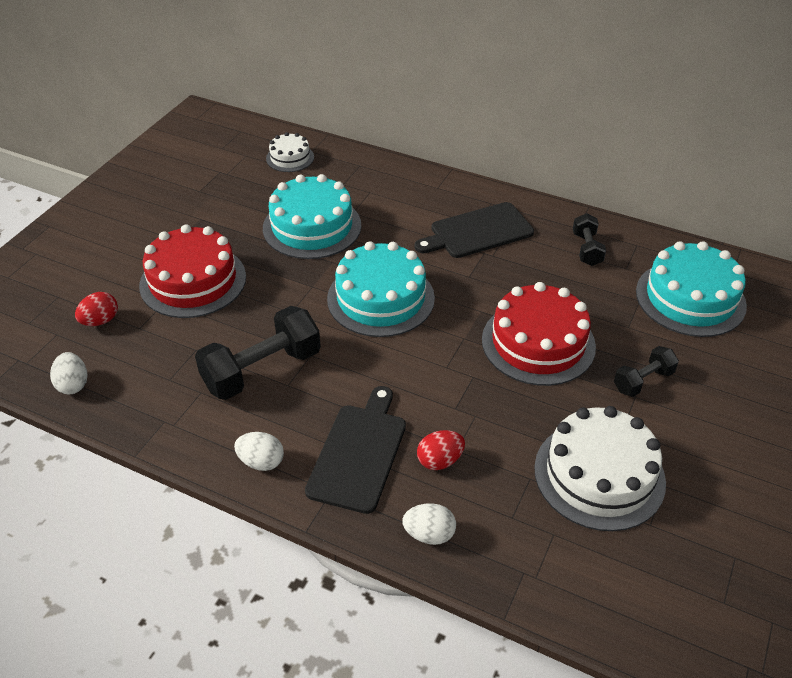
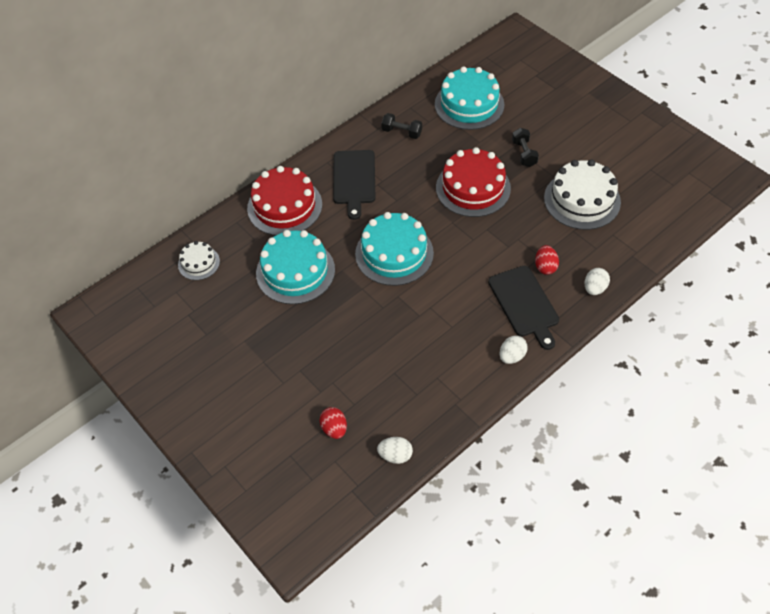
camera: 65 degrees left, 10 degrees up
(193, 281) = (318, 360): red cake -> red cake (284, 206)
(262, 370) = (432, 337): black dumbbell -> none
(359, 453) = (524, 304): black cutting board -> black cutting board turned 150 degrees counterclockwise

